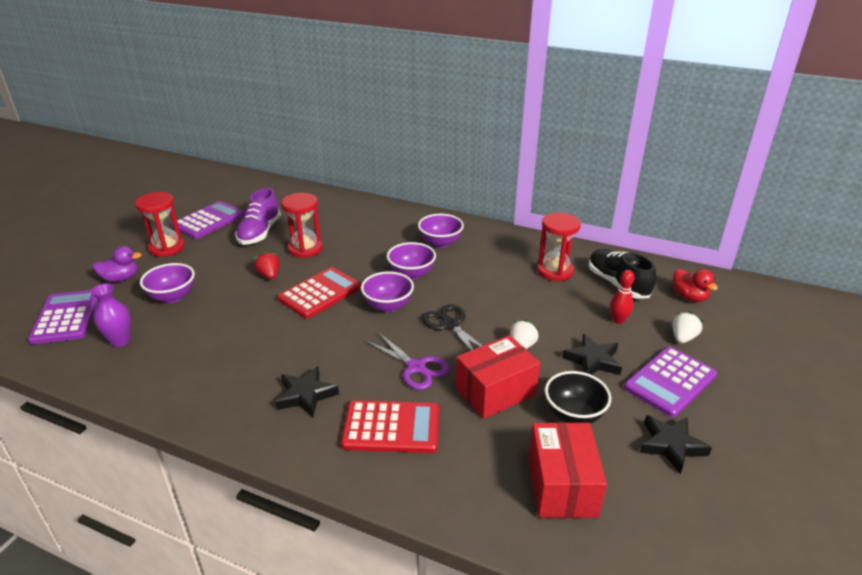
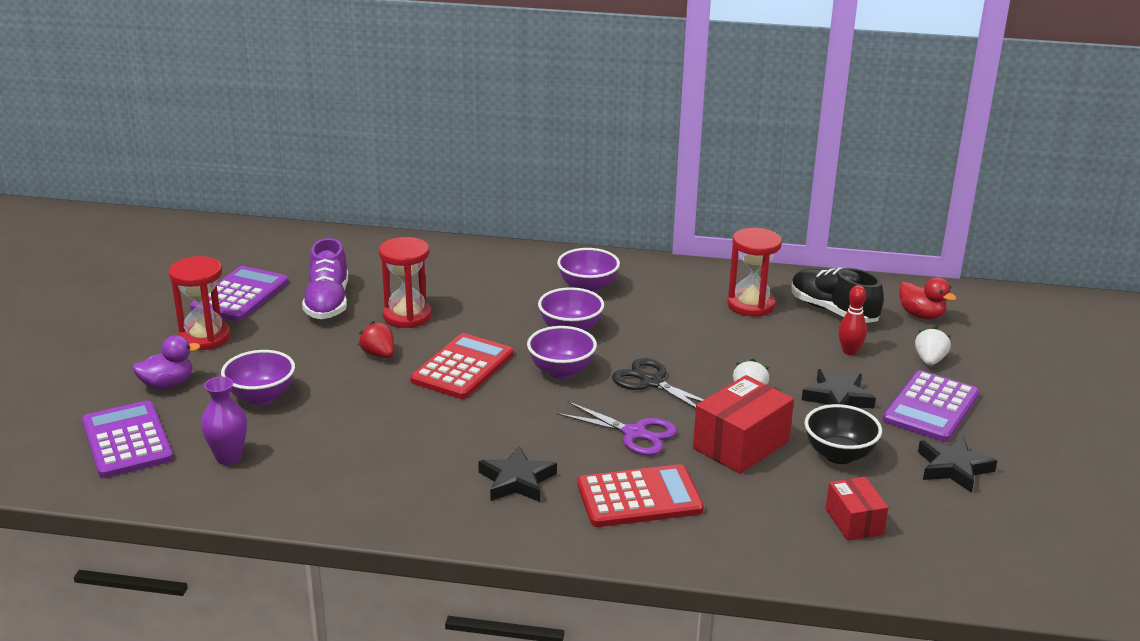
camera: 15 degrees left, 5 degrees down
(562, 485) = (854, 522): red box -> red box, size x0.61

